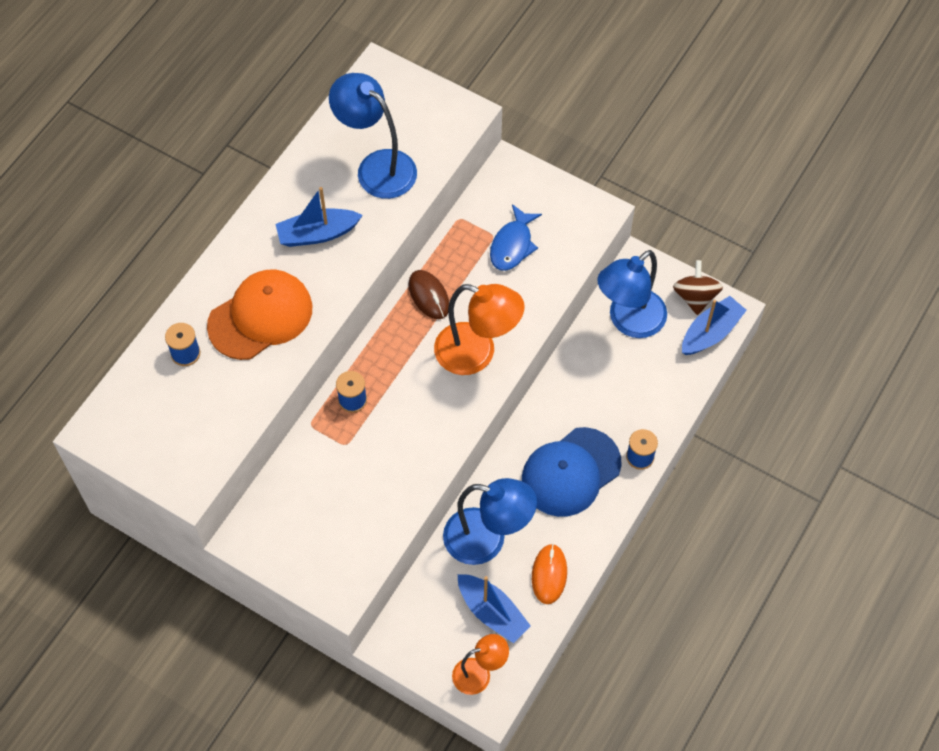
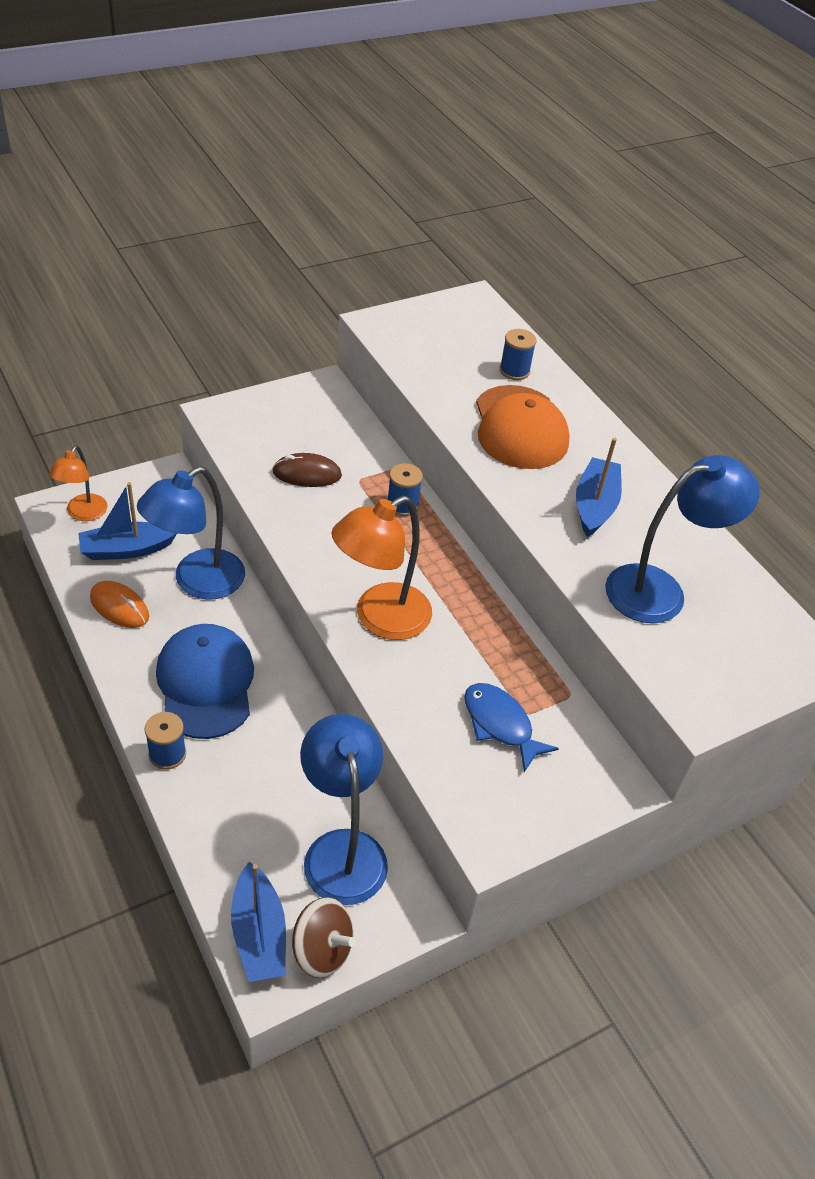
camera: 115 degrees right, 15 degrees down
(429, 296) = (482, 616): brown mouse -> brown mouse (307, 474)

